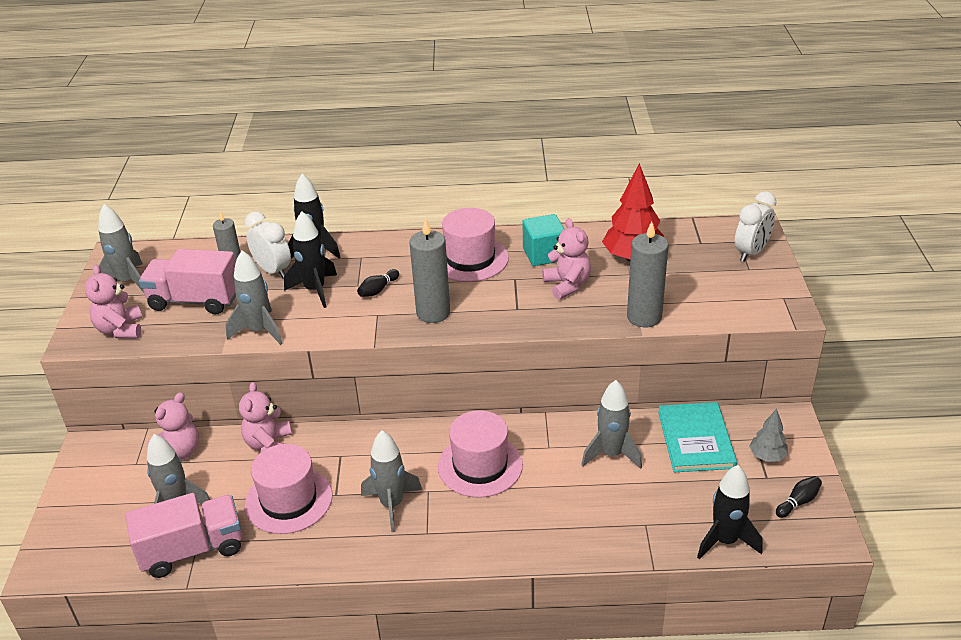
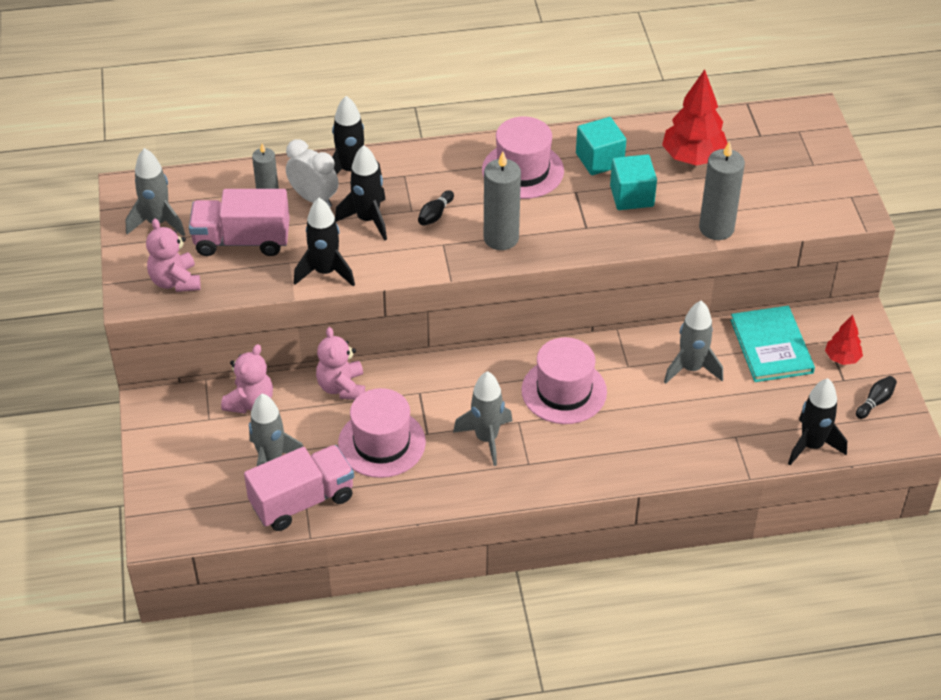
camera: 10 degrees left, 10 degrees up
(259, 331) = (325, 272): grey rocket -> black rocket
(567, 285) = (631, 196): pink teddy bear -> turquoise cube
(751, 253) = (813, 144): white clock -> none
(767, 456) = (842, 358): grey tree -> red tree

